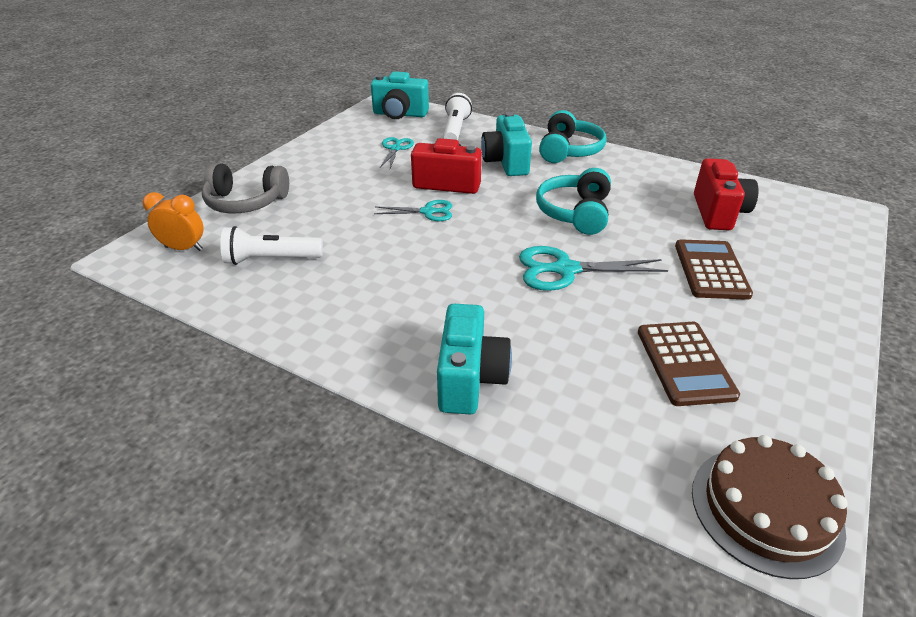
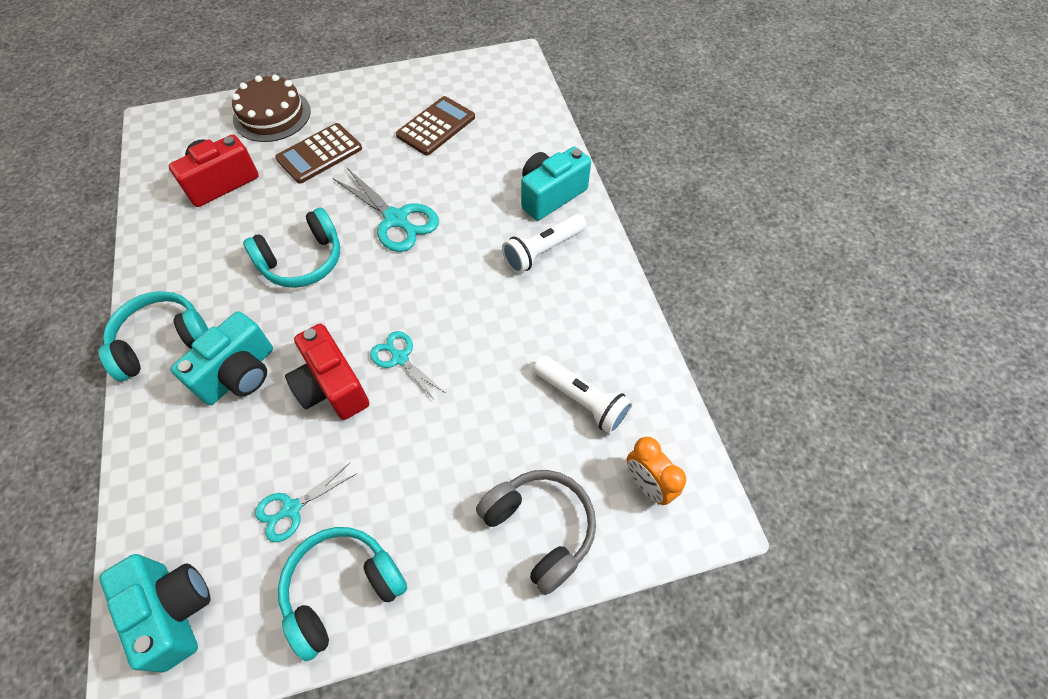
camera: 135 degrees left, 20 degrees up
(333, 146) = (342, 589): none -> turquoise headphones
(455, 130) = (181, 492): white flashlight -> white flashlight (543, 251)
(766, 509) = (506, 70): brown cake -> brown cake (272, 115)

